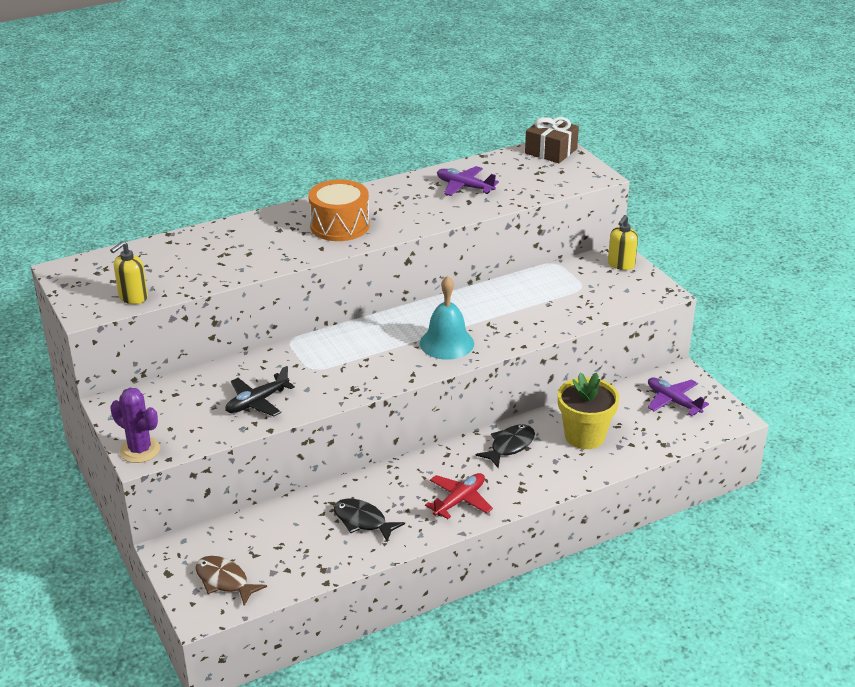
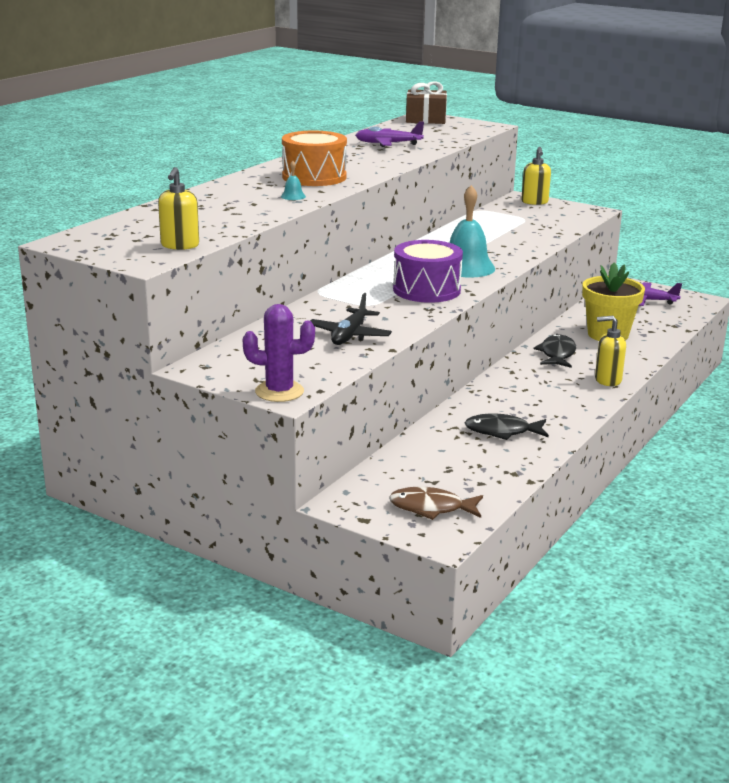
camera: 30 degrees left, 10 degrees down
(290, 251) = (293, 196): none -> turquoise bell
(379, 364) = (426, 290): none -> purple drum
(459, 500) = (566, 397): red plane -> none
(518, 493) = (607, 380): none -> yellow soap dispenser

